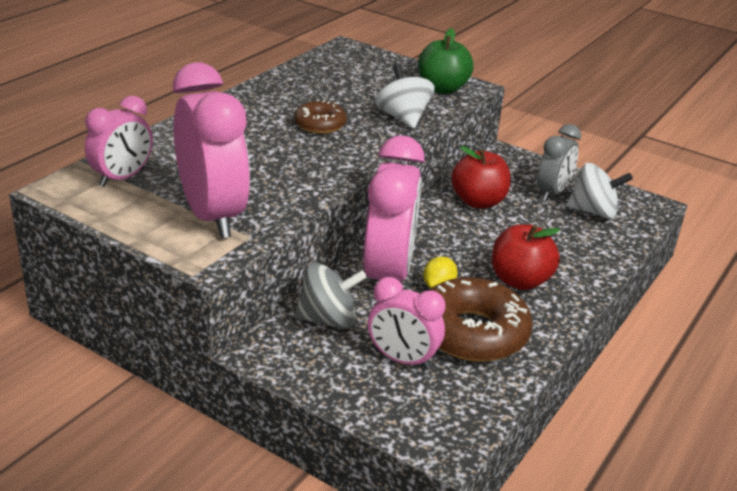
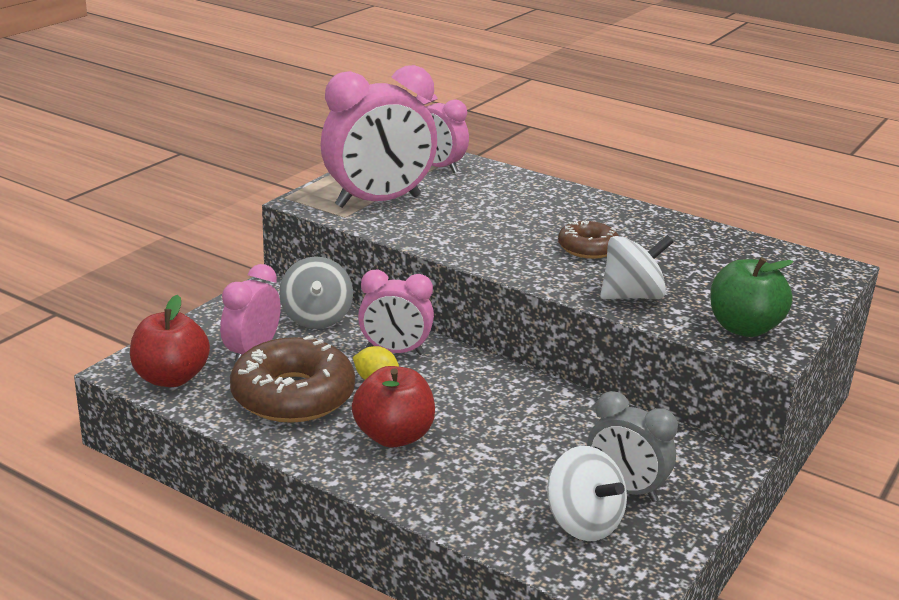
camera: 90 degrees right, 5 degrees down
(388, 275) = (395, 351): pink clock -> pink clock, size x0.59
(478, 202) = (574, 422): red apple -> red apple (171, 378)
(593, 212) = (583, 523): white spinning top -> white spinning top turned 45 degrees counterclockwise

